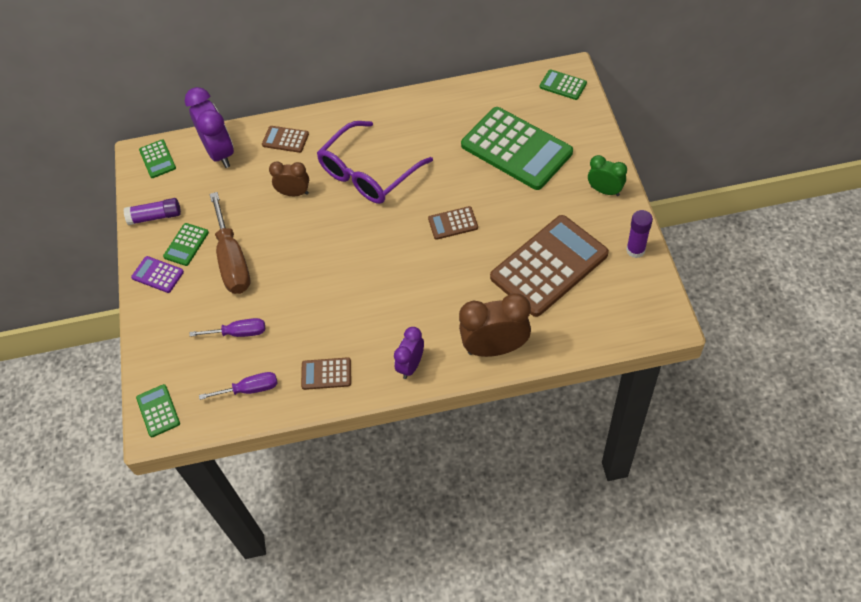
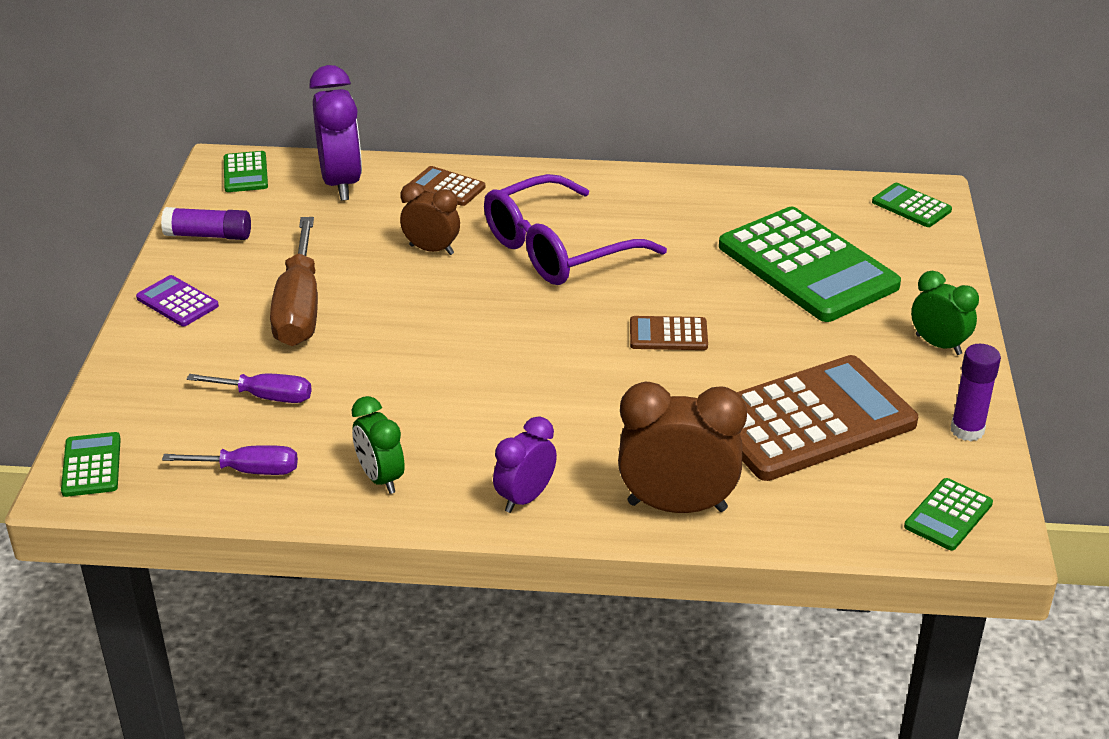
camera: 10 degrees right, 20 degrees down
(186, 244) = (238, 276): green calculator -> green calculator (948, 515)
(326, 374) = (380, 478): brown calculator -> green clock

